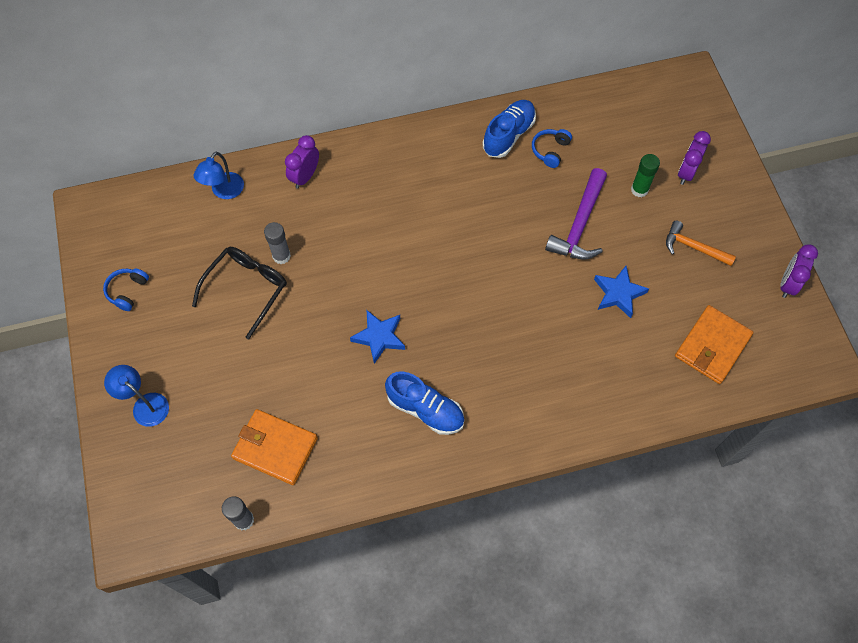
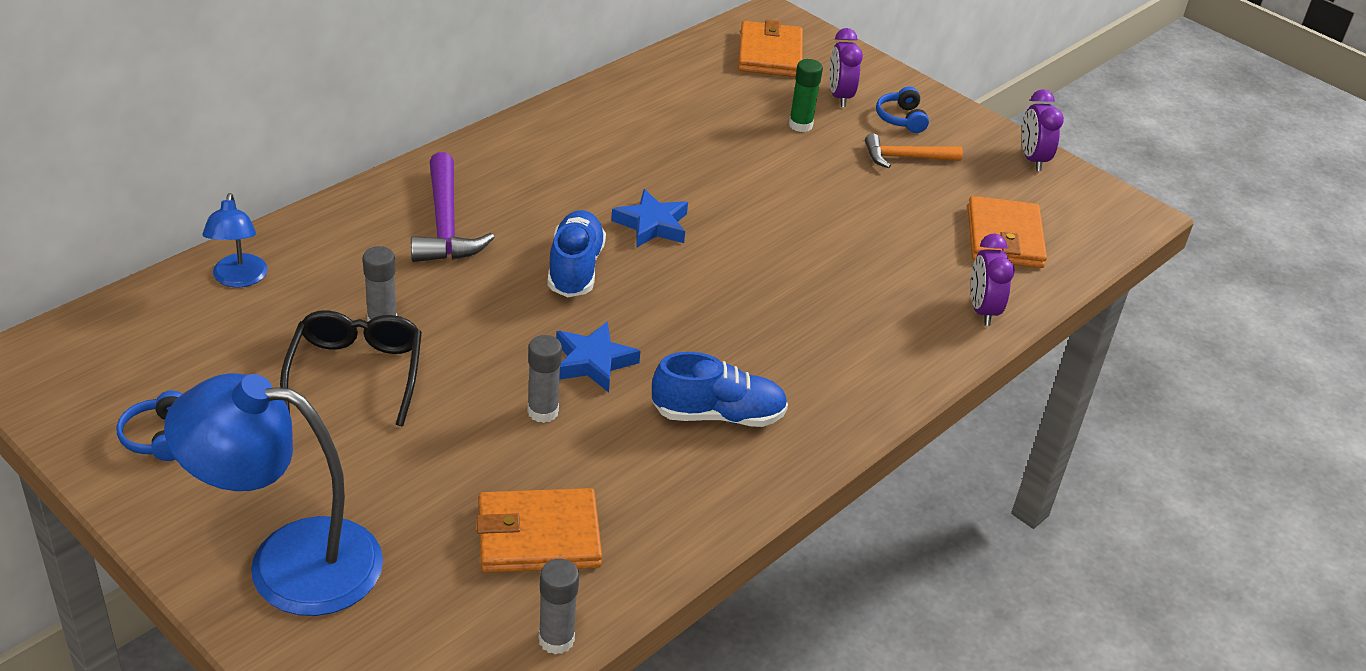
camera: 35 degrees left, 25 degrees down
(145, 405) = (288, 562): blue lamp -> blue lamp, size x2.00
(305, 176) = (353, 229): purple clock -> purple clock (982, 310)
(329, 362) = (543, 411): none -> grey glue stick
(508, 135) = (601, 118): blue shoe -> blue shoe (575, 269)
(550, 150) = (665, 118): blue headphones -> blue headphones (901, 119)
(579, 224) = (758, 175): purple hammer -> purple hammer (445, 224)
(618, 293) = (859, 223): blue star -> blue star (652, 225)
(663, 114) = (770, 54): none -> orange wallet

